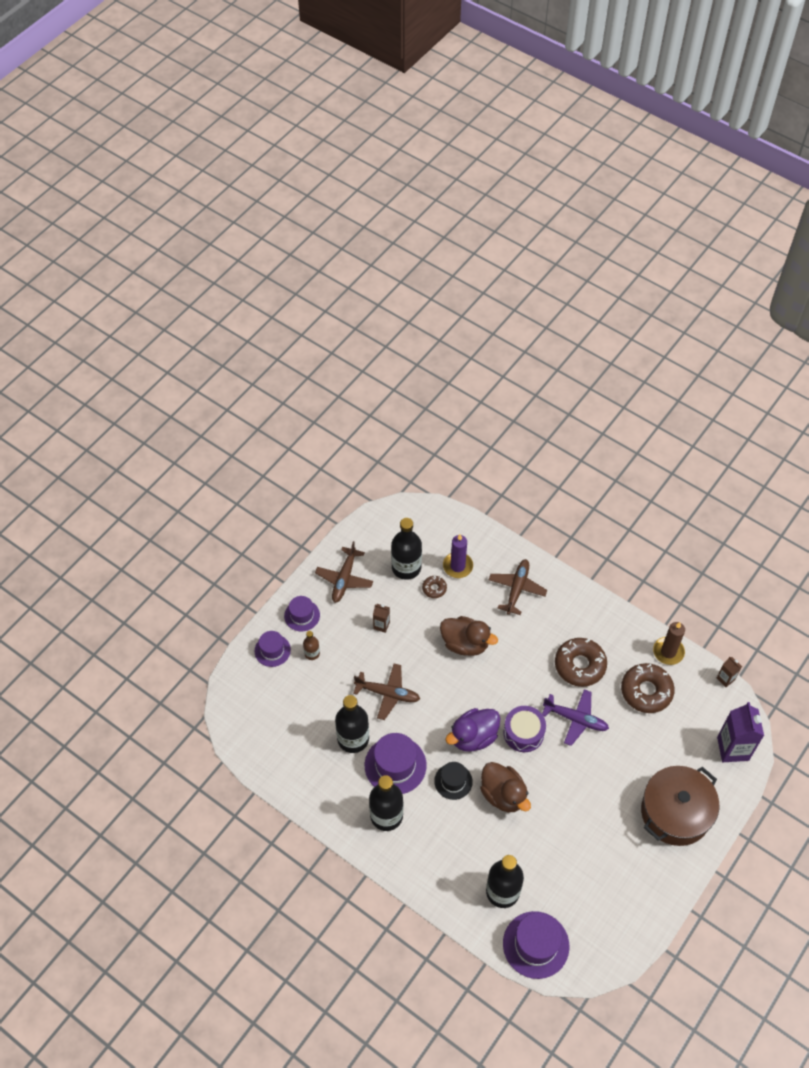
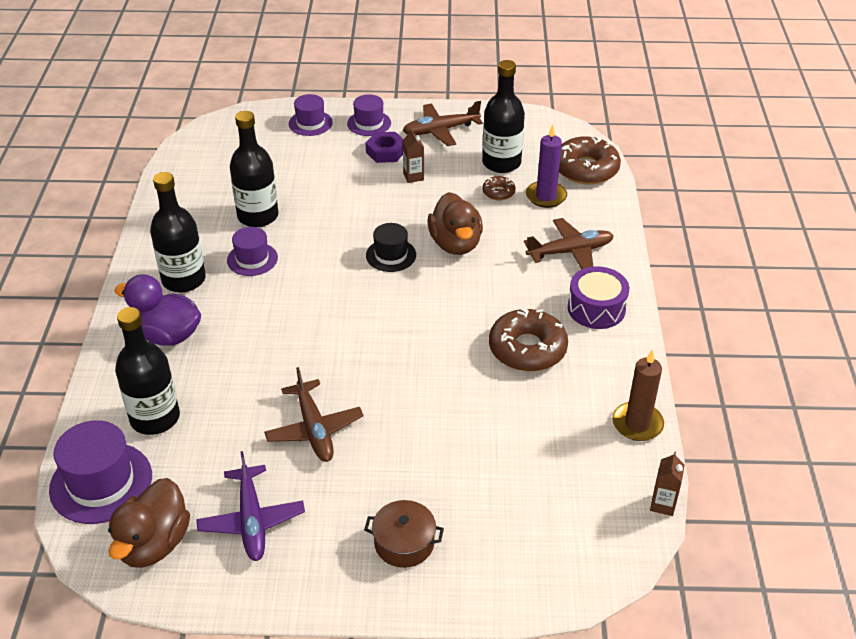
camera: 55 degrees right, 15 degrees down
(312, 653) = (332, 147): brown bottle -> none
(342, 625) = (386, 152): none -> purple nut
(387, 693) = (335, 216): brown plane -> brown plane (314, 429)
(395, 765) = (252, 259): purple hat -> purple hat, size x0.61
(453, 781) = (270, 311): black hat -> black hat (391, 255)
(473, 737) = (342, 302): purple duck -> purple duck (167, 335)
(503, 795) = (288, 360): brown duck -> brown duck (154, 544)
(523, 733) = (386, 341): purple drum -> purple drum (596, 308)
(575, 719) = (449, 378): purple plane -> purple plane (251, 520)
(646, 691) = (556, 428): brown donut -> brown donut (586, 169)
(675, 812) = (404, 543): brown pot -> brown pot, size x0.51
(733, 748) = (562, 564): purple carton -> none

